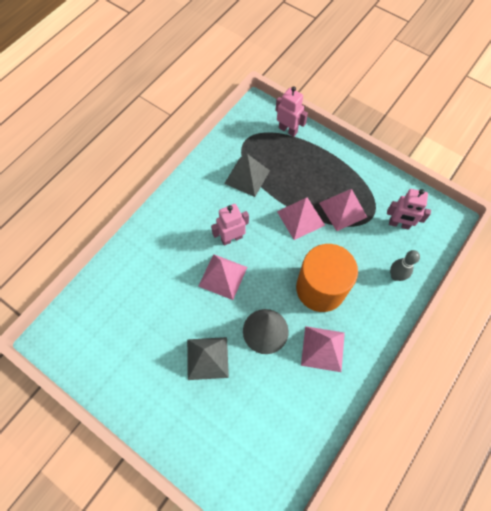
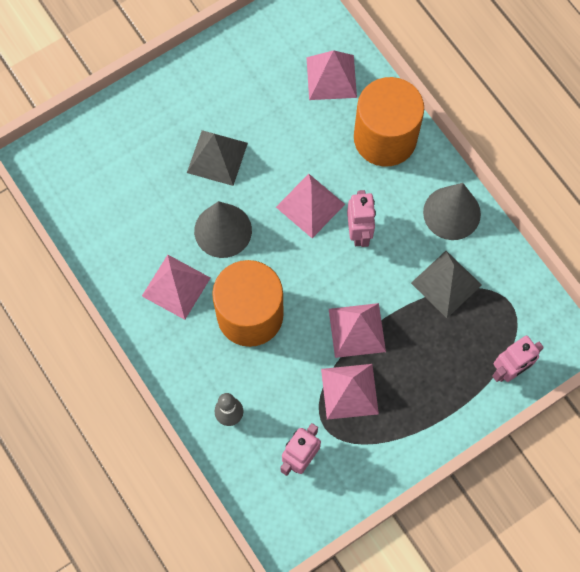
camera: 110 degrees right, 5 degrees up
(112, 296) = (331, 77): none -> pink pyramid
(153, 244) = (385, 138): none -> orange cylinder
(196, 187) = (451, 213): none -> grey cone

